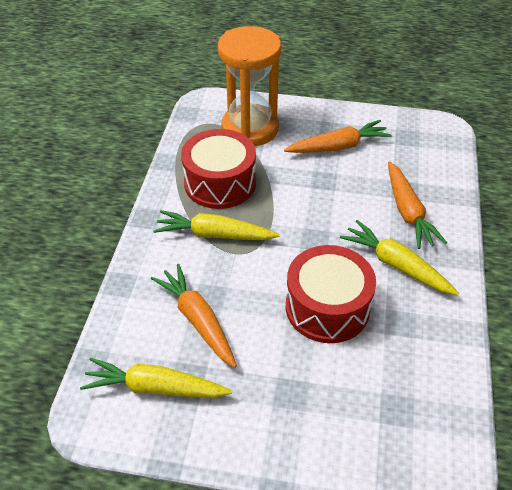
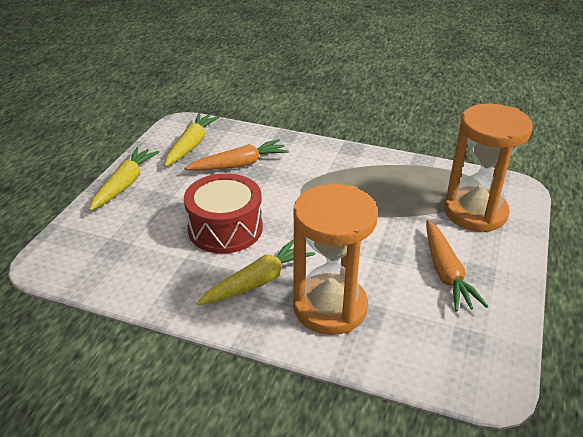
camera: 100 degrees right, 10 degrees down
(214, 234) = (325, 178): yellow carrot -> yellow carrot (125, 184)
(220, 183) = (390, 187): red drum -> none
(408, 212) = (330, 307): orange carrot -> orange hourglass

